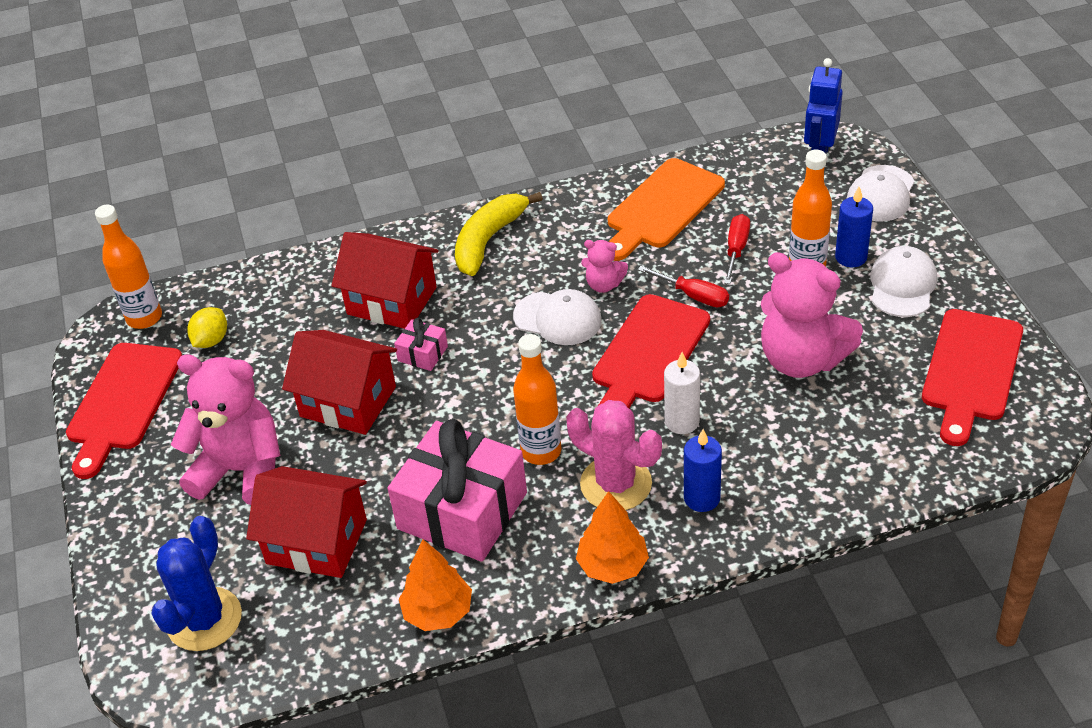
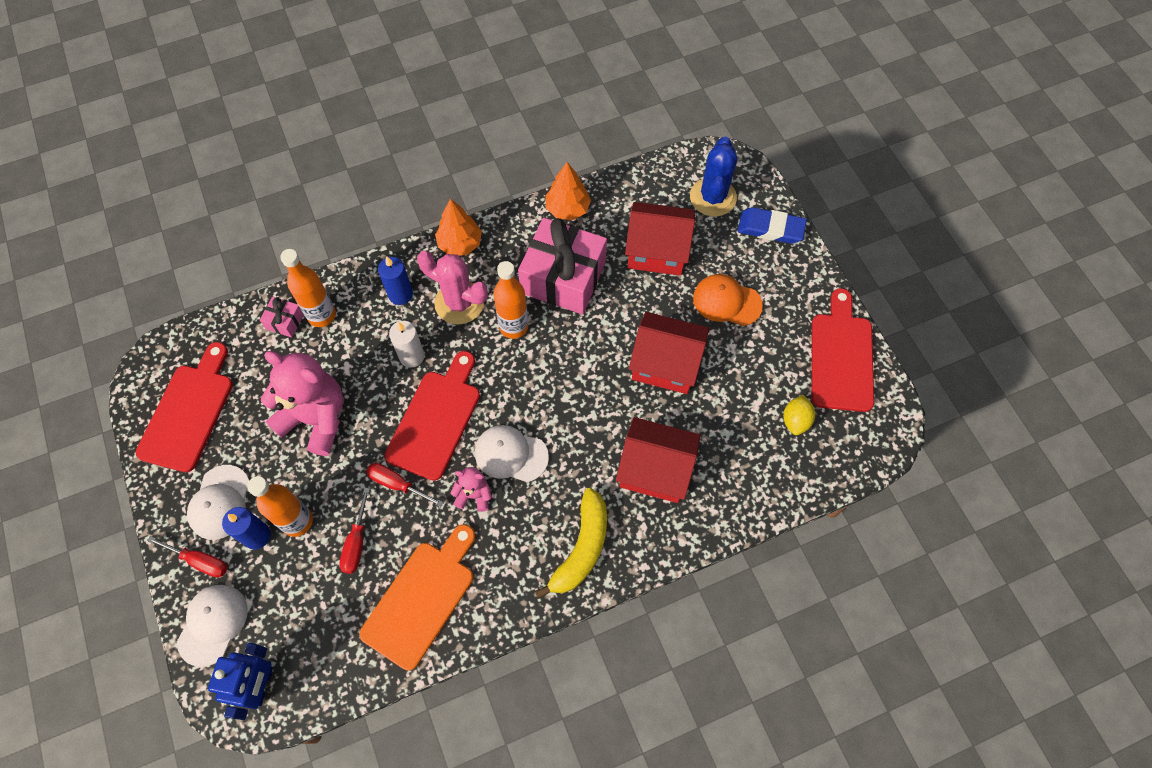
camera: 170 degrees right, 20 degrees up
(137, 567) = (770, 228): none -> blue eraser
(144, 318) = (863, 443): orange bottle -> orange bottle (322, 315)
(241, 471) = (727, 301): pink teddy bear -> orange cap
(423, 353) = (617, 413): pink gift -> pink gift (285, 321)
(911, 239) = (199, 561): none -> red screwdriver

